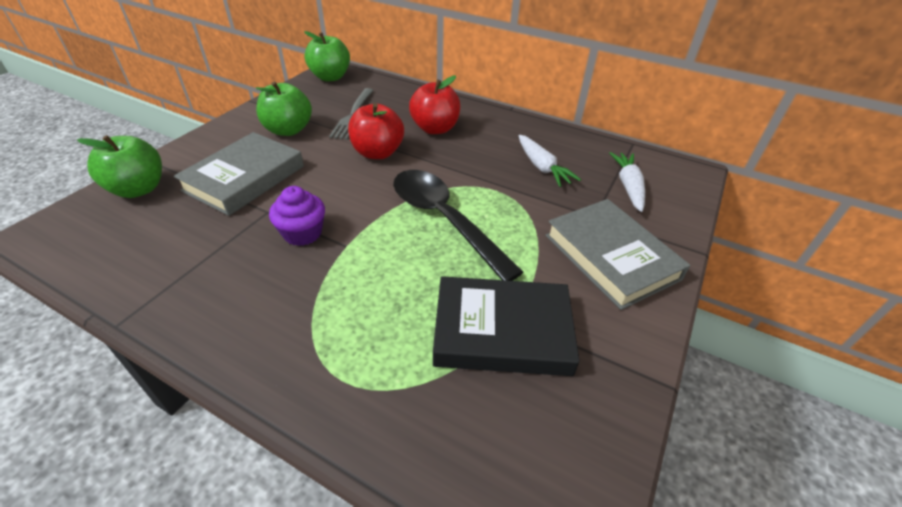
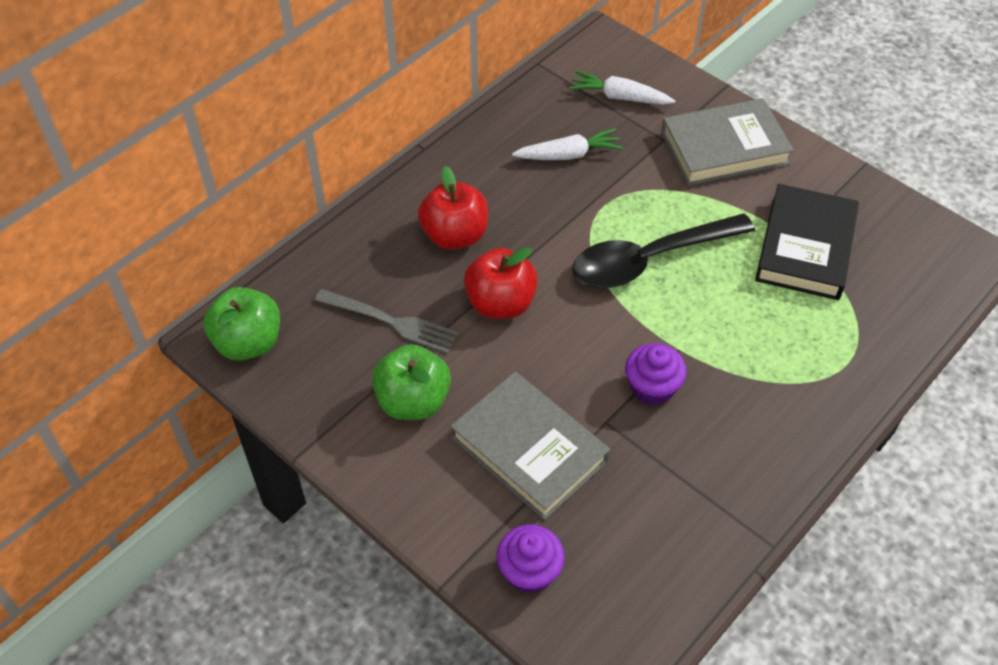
camera: 75 degrees left, 10 degrees up
(139, 189) = (529, 571): green apple -> purple cupcake

